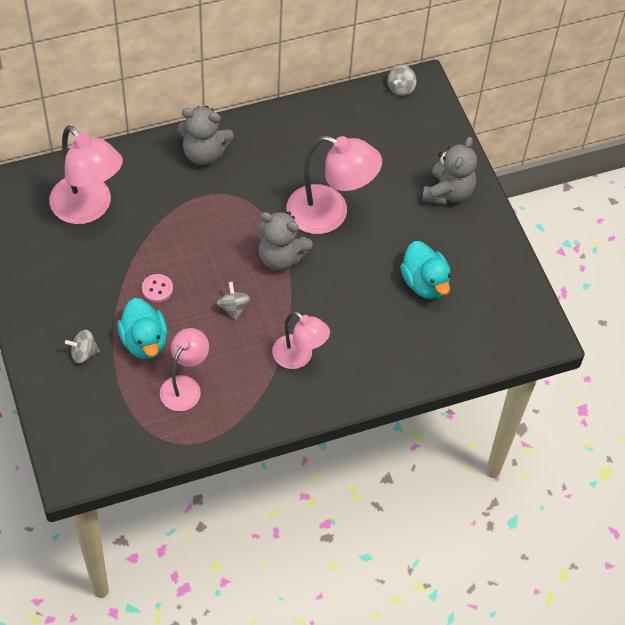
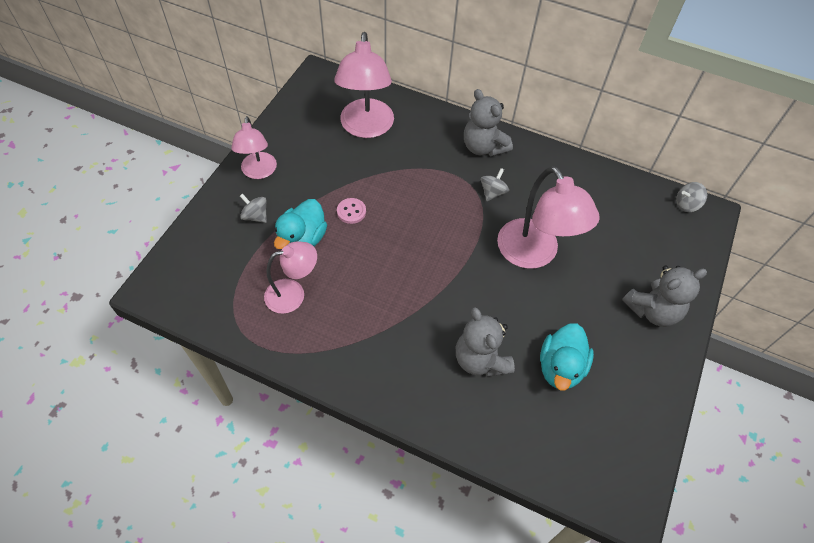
camera: 45 degrees right, 0 degrees up
(233, 308) = (389, 266): grey spinning top -> grey spinning top (492, 192)
(281, 257) = (463, 257): grey teddy bear -> grey teddy bear (480, 359)
(299, 357) = (397, 342): pink lamp -> pink lamp (258, 172)

